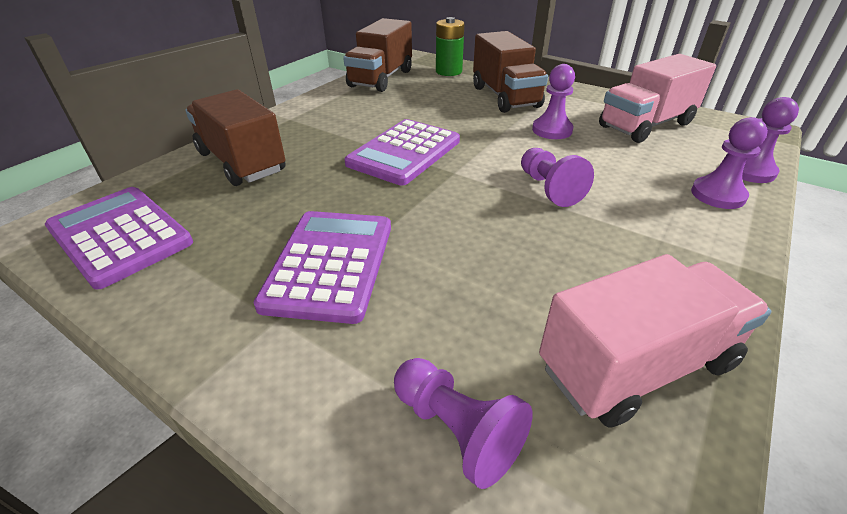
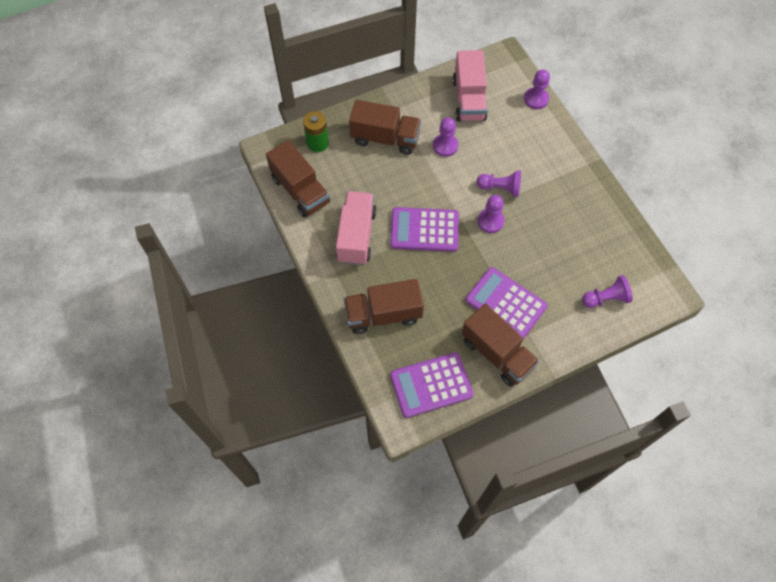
camera: 60 degrees left, 25 degrees up
(209, 289) = (497, 353): none -> brown truck
(404, 152) = (424, 230): purple calculator -> purple calculator turned 120 degrees clockwise
(636, 365) = (610, 235): pink truck -> pink truck (356, 236)
(718, 195) = (545, 129): purple pawn -> purple pawn (490, 221)

